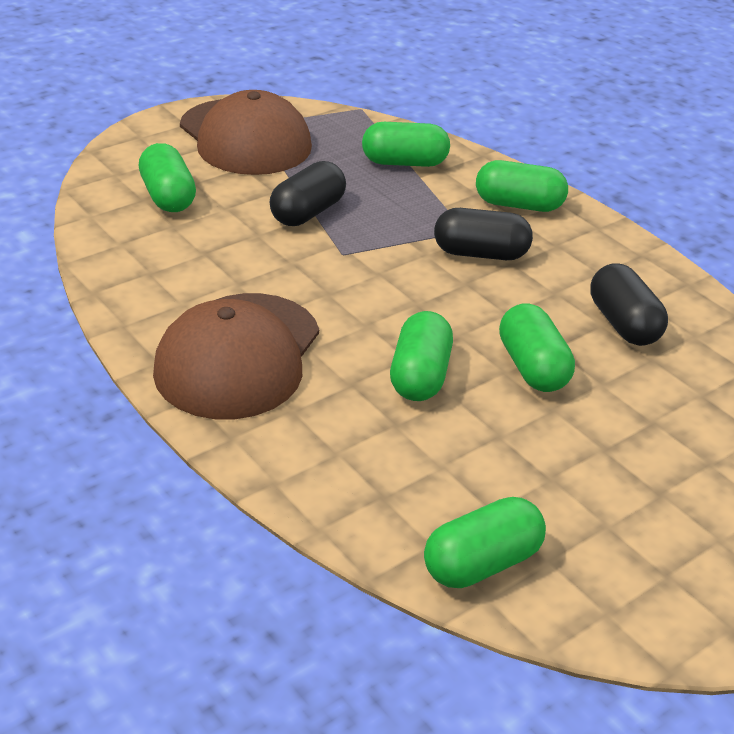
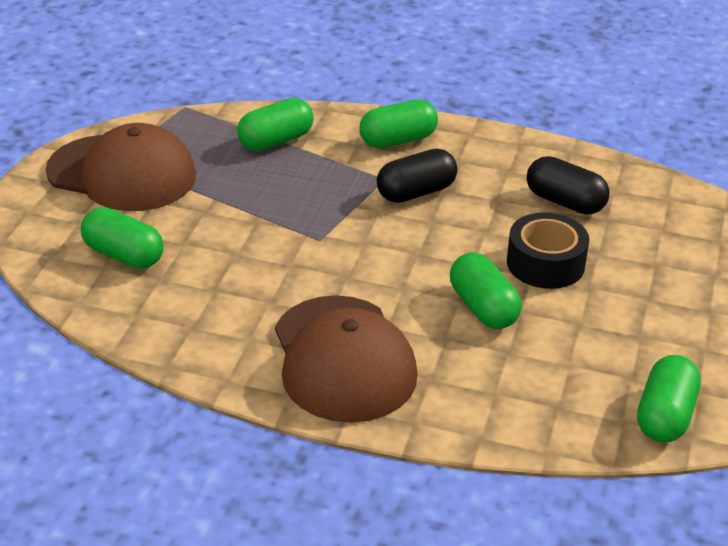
camera: 35 degrees left, 0 degrees up
(308, 212) = (253, 217): black capsule -> none
(532, 367) = (545, 263): green capsule -> black tape

